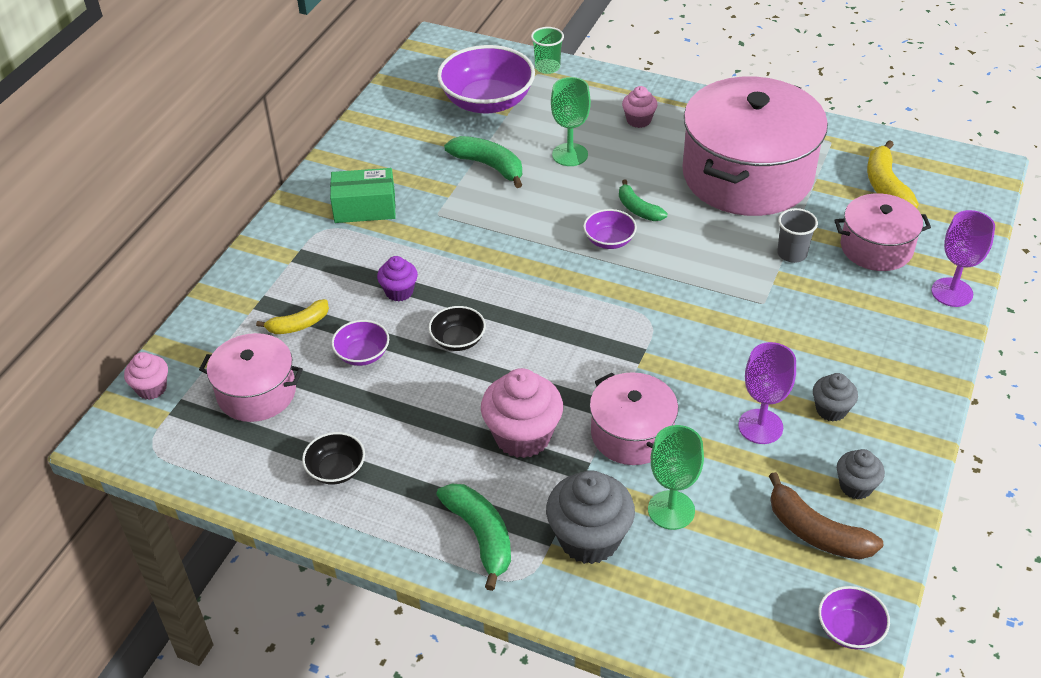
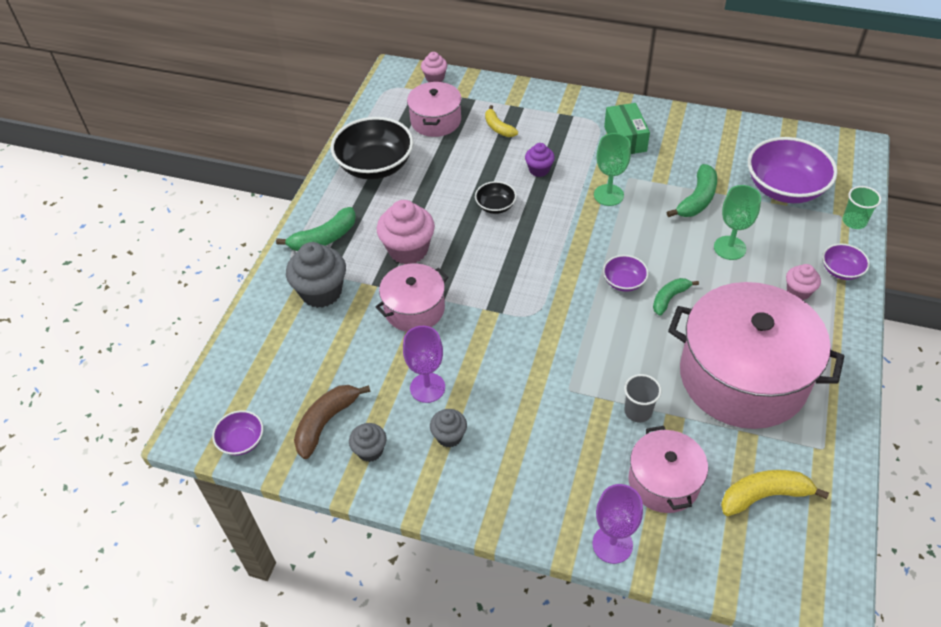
camera: 85 degrees right, 5 degrees up
(336, 470) = (375, 166): black bowl -> black bowl, size x2.06
(362, 354) = (475, 161): purple bowl -> purple bowl (841, 270)
(671, 510) = (345, 335): green goblet -> green goblet (608, 195)

